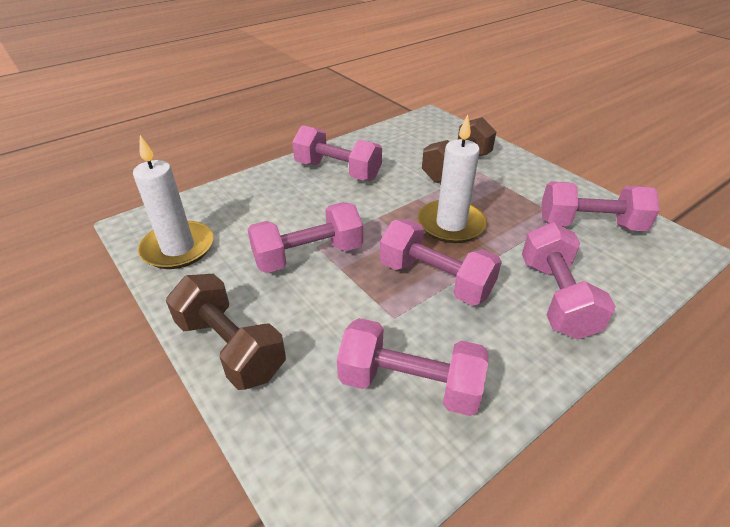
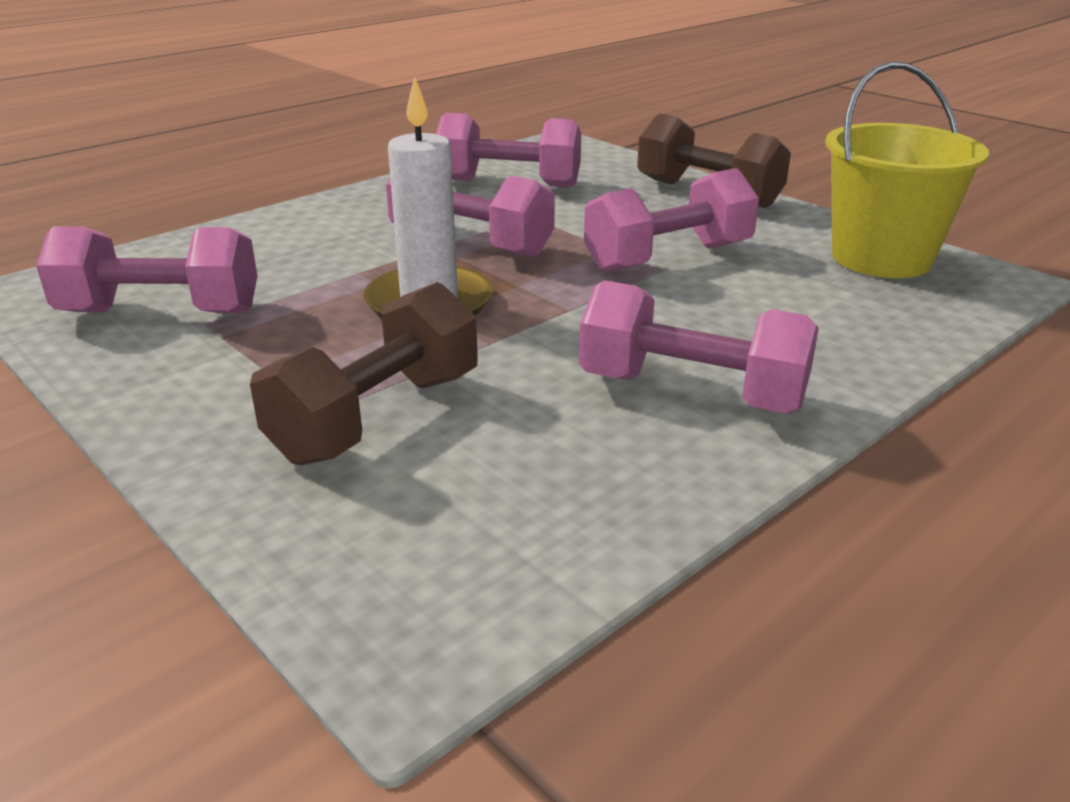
camera: 175 degrees right, 10 degrees down
(178, 248) = (881, 258): white candle -> yellow bucket
(556, 297) = (307, 235): pink dumbbell -> none

